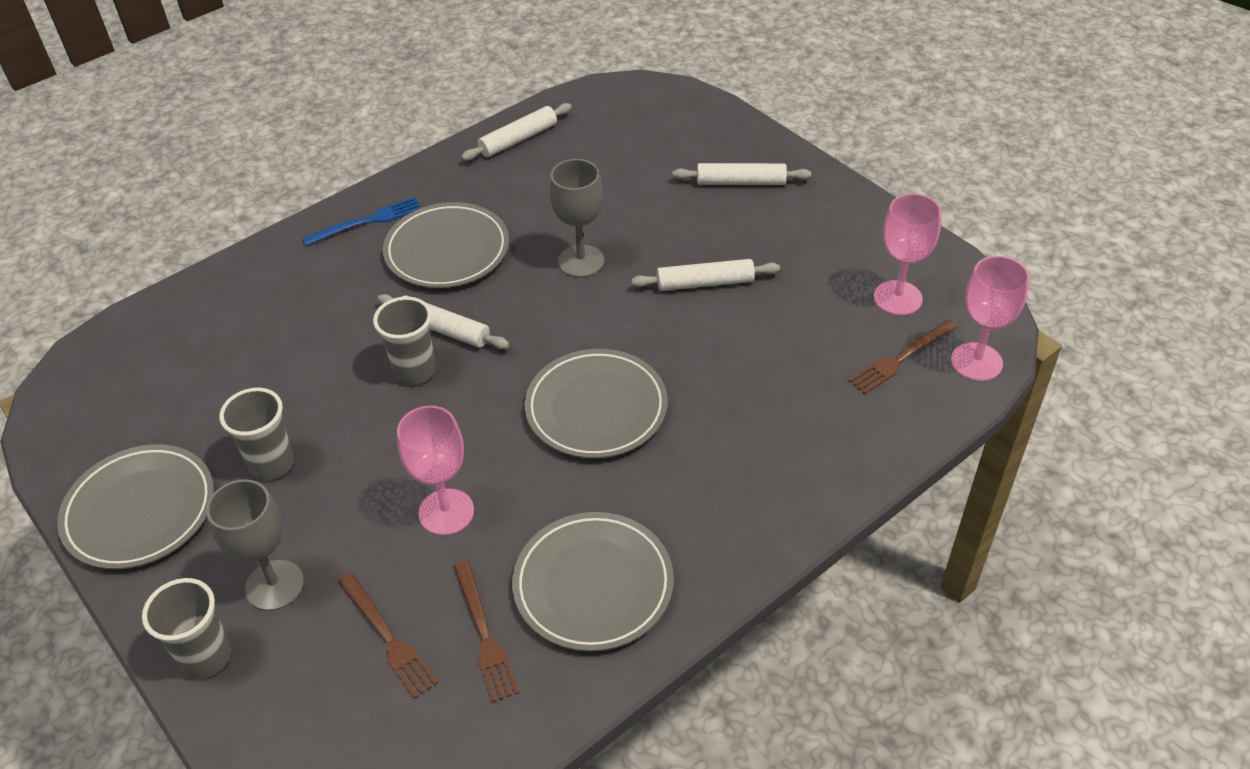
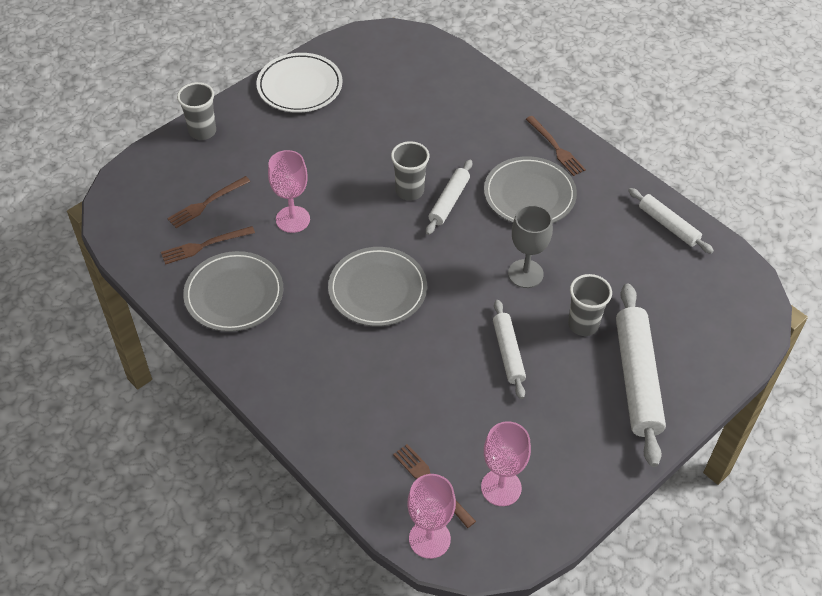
camera: 85 degrees right, 5 degrees up
(140, 511) = (300, 86): grey plate -> white plate
(272, 464) = (332, 135): grey cup -> grey cup (583, 324)
(274, 585) = (245, 150): grey goblet -> none
(367, 221) = (555, 147): blue fork -> brown fork
(741, 182) = (637, 379): white rolling pin -> white rolling pin, size x1.76

